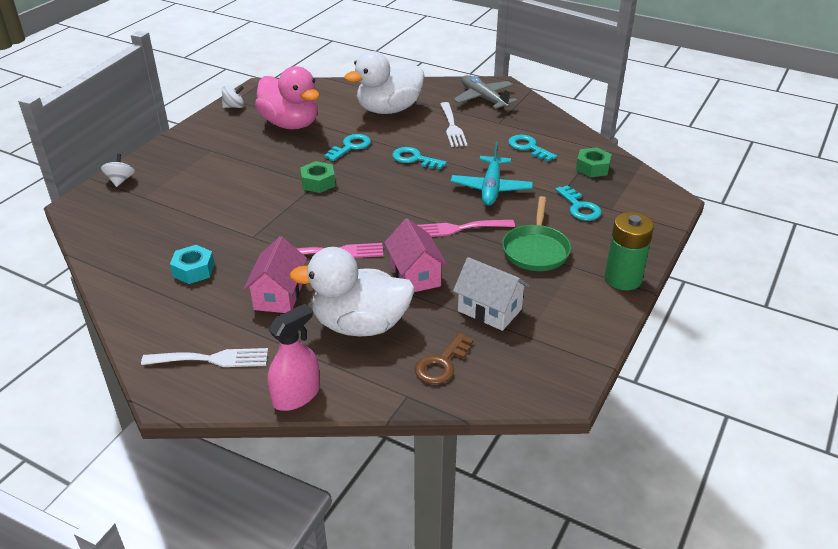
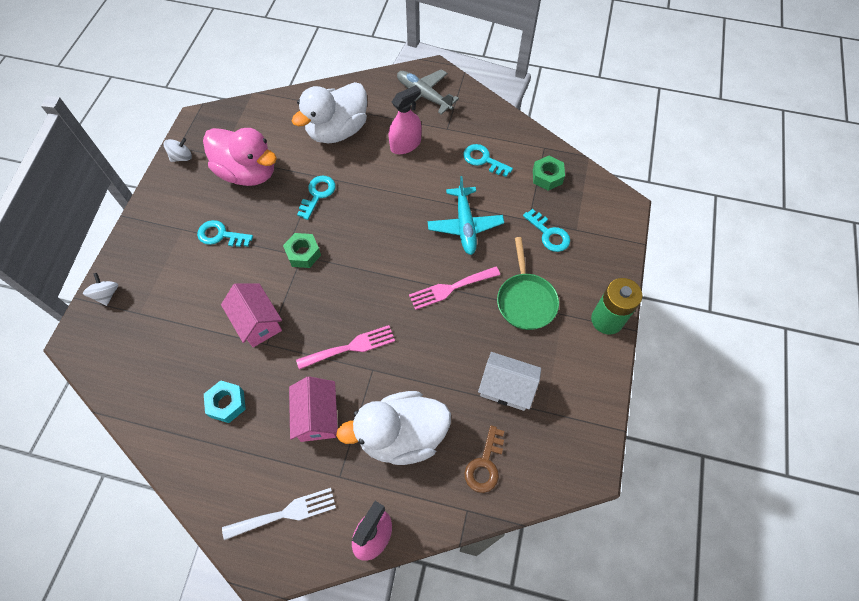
camera: 15 degrees left, 25 degrees up
(414, 159) = (384, 199): turquoise key -> turquoise key (221, 235)
(415, 275) = (430, 359): pink house -> pink house (257, 322)
(452, 127) = (405, 144): white fork -> pink spray bottle

